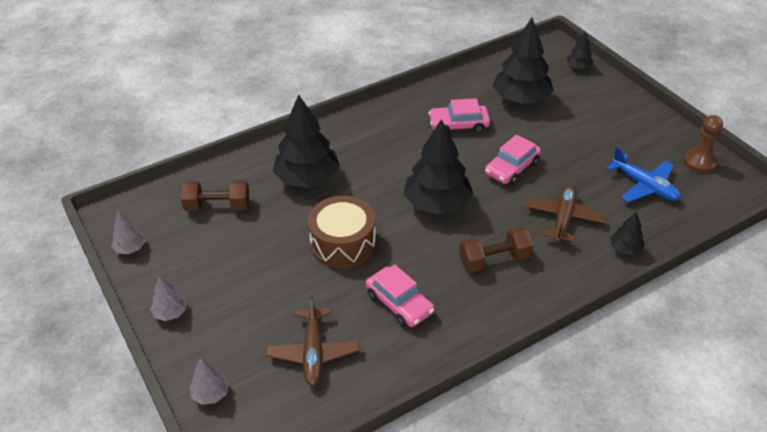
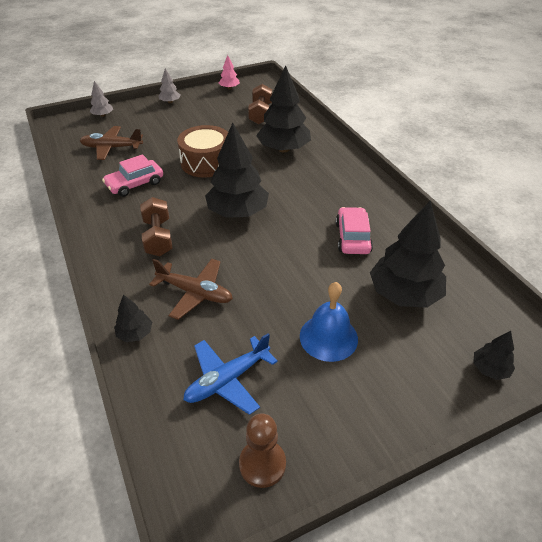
camera: 95 degrees right, 0 degrees up
(130, 248) = (229, 88): grey tree -> pink tree
(512, 168) = (278, 267): pink car -> none
(581, 137) = (328, 337): none -> blue bell

